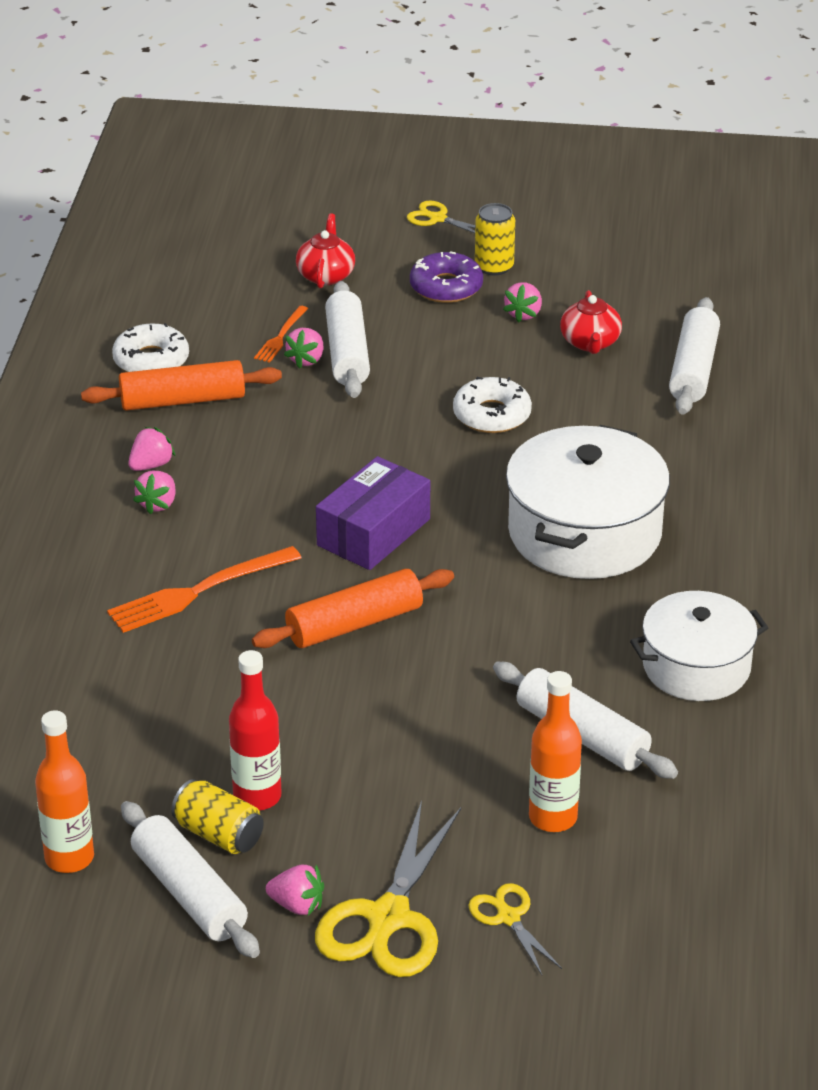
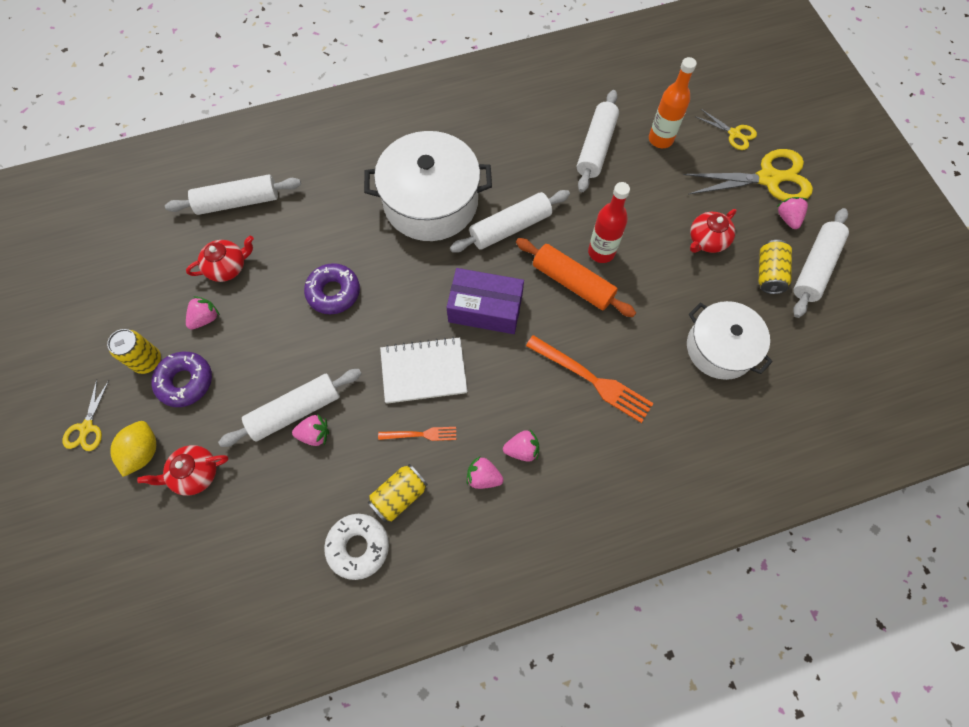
camera: 115 degrees left, 30 degrees up
(69, 858) = (833, 335): orange bottle -> none
(182, 400) = (399, 496): orange rolling pin -> yellow can
(257, 796) = (732, 268): red bottle -> red bottle (601, 252)
(281, 337) = (291, 466): orange fork -> orange fork (421, 434)
(323, 457) = (423, 371): none -> white notebook
(325, 790) = (707, 240): none -> red teapot
(379, 248) = (143, 452): none -> yellow lemon
(488, 594) = (510, 227): none -> white rolling pin
(492, 415) = (333, 292): white donut -> purple donut
(508, 917) = (734, 134): yellow scissors -> yellow scissors turned 90 degrees counterclockwise
(523, 314) = (205, 318): pink strawberry -> pink strawberry turned 45 degrees counterclockwise
(696, 667) = (517, 118): white pot -> white pot (720, 348)

